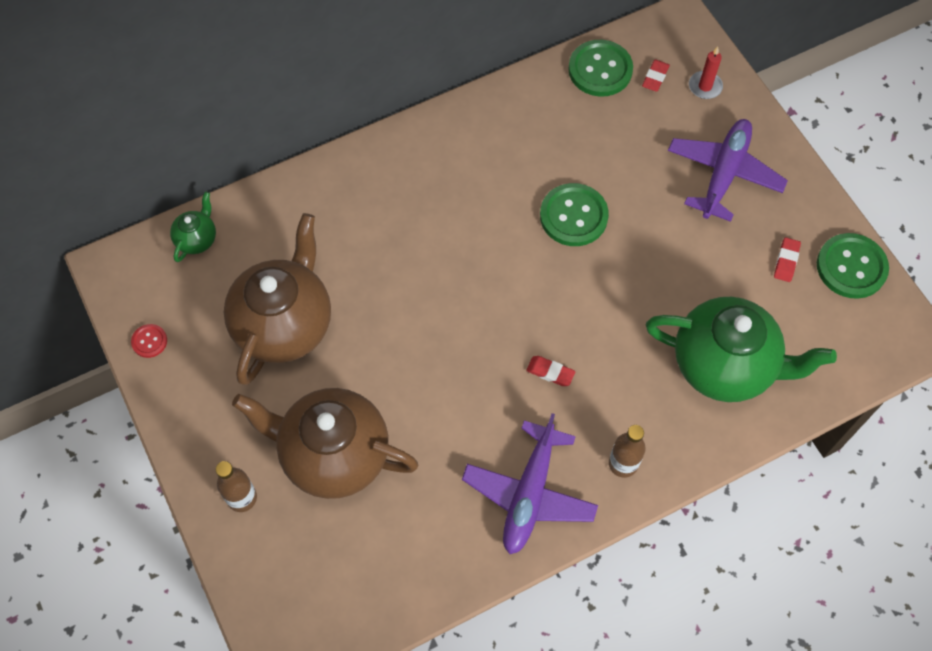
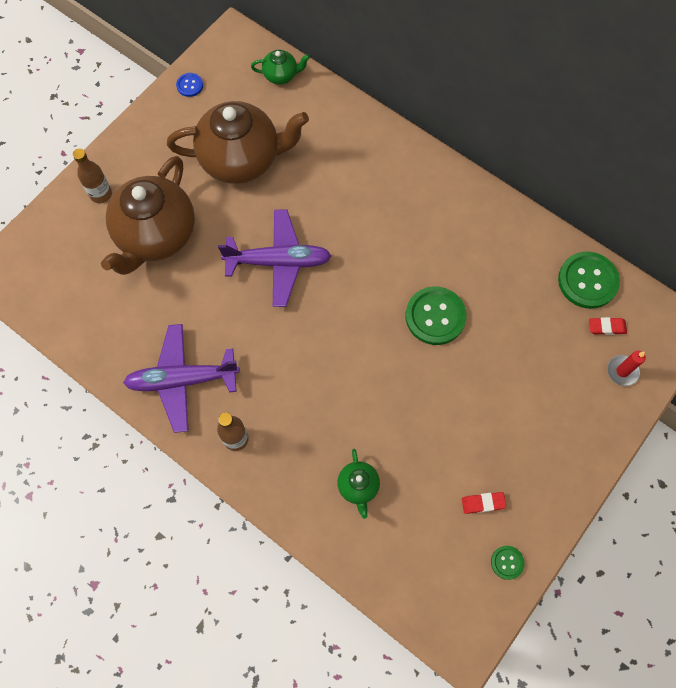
camera: 65 degrees right, 5 degrees up
(149, 341) = (190, 85): red button -> blue button
(333, 455) = (156, 236): brown teapot -> brown teapot turned 150 degrees counterclockwise
(550, 372) = (288, 354): red eraser -> none
(724, 173) = (542, 419): purple plane -> purple plane (279, 262)
(724, 365) = (358, 486): green teapot -> green teapot, size x0.44
(851, 267) = (507, 562): green button -> green button, size x0.49

